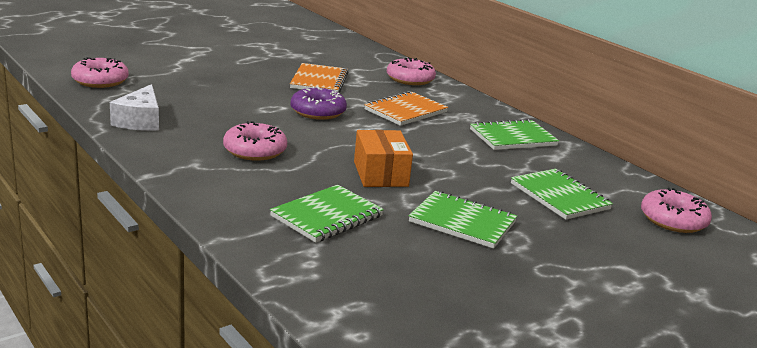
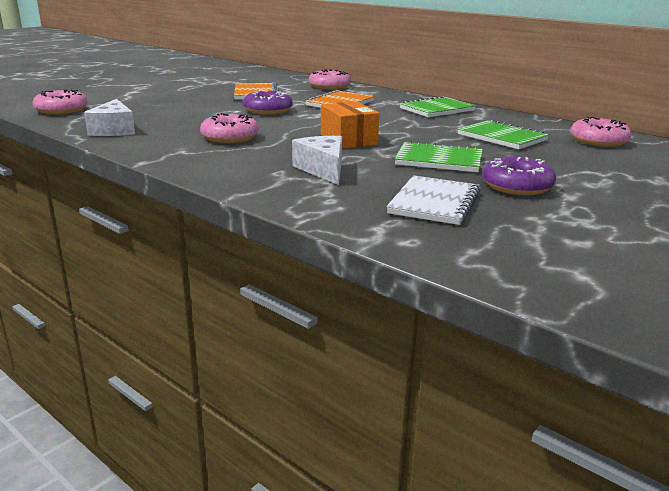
camera: 10 degrees left, 0 degrees up
(327, 216) = (323, 169): green notebook -> white cheese
(417, 286) = (435, 203): none -> white notebook
(524, 276) = (517, 186): none -> purple donut

